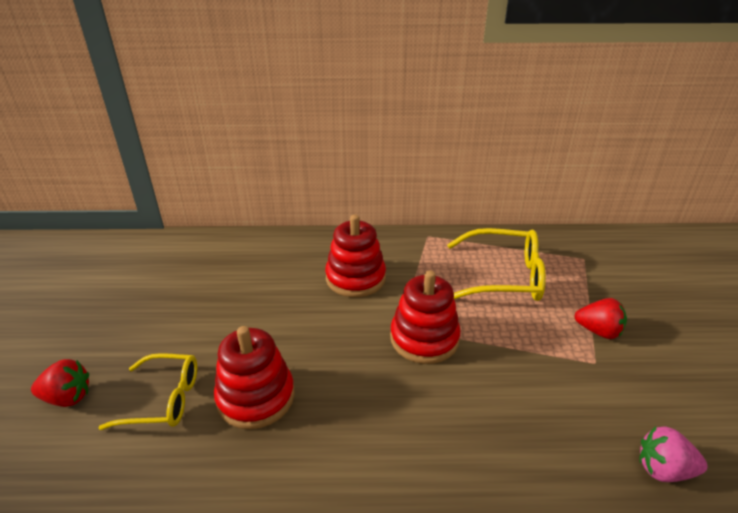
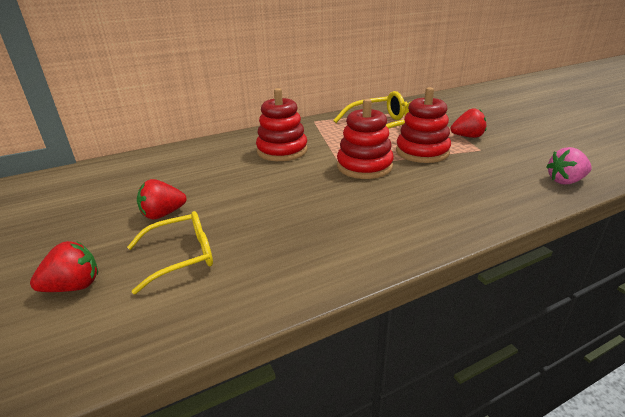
camera: 25 degrees left, 5 degrees down
(185, 334) = (163, 214): none -> red strawberry
(256, 397) = (266, 230): red stacking toy -> red stacking toy (422, 152)

